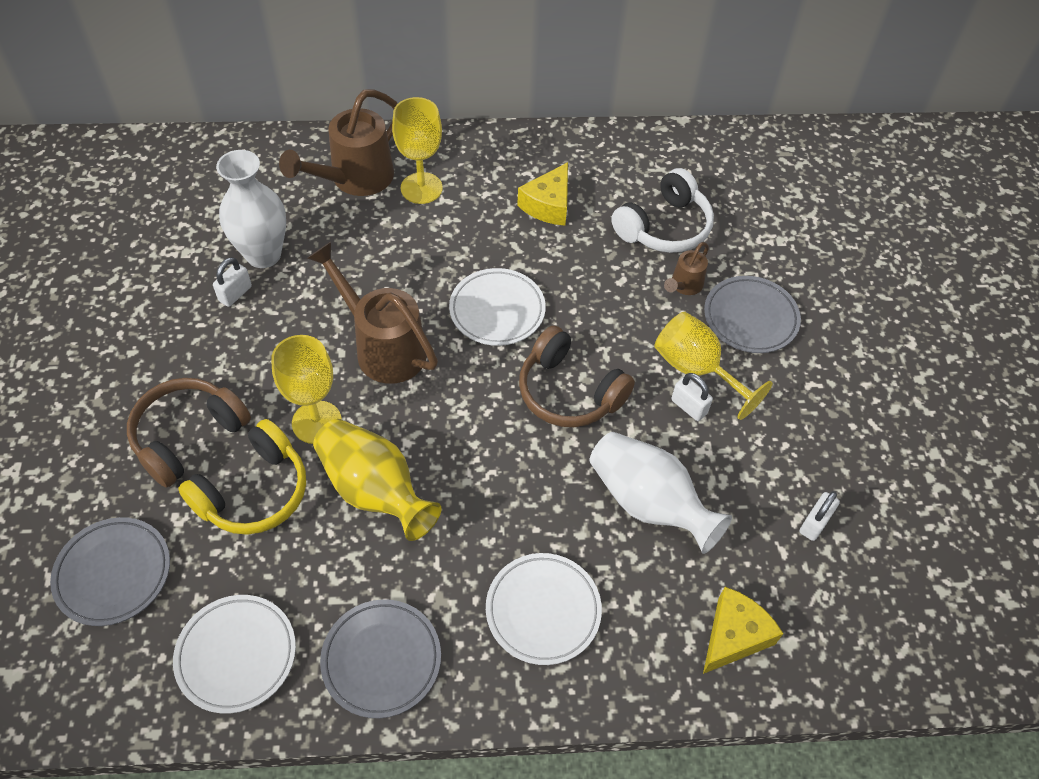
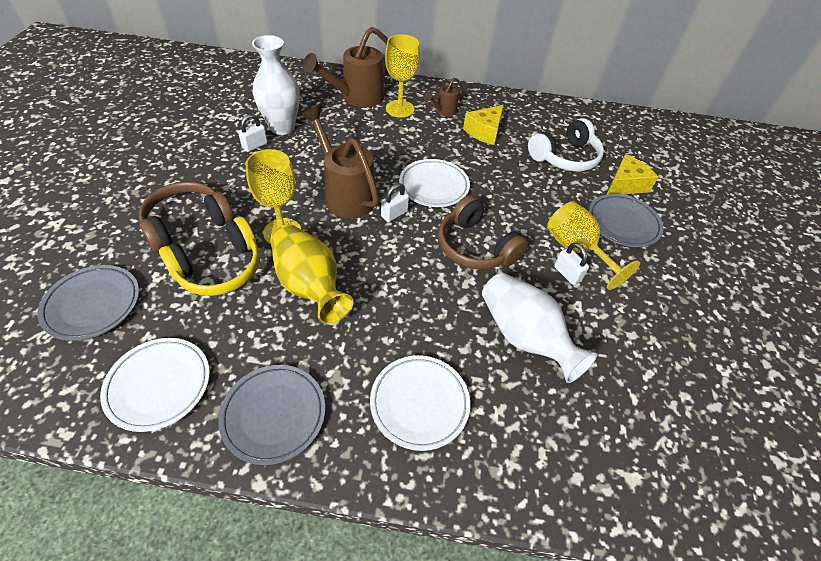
camera: 10 degrees right, 5 degrees down
(684, 286) = (574, 194): brown watering can -> brown watering can (444, 111)
(734, 636) = (583, 461): yellow cheese -> yellow cheese (625, 184)
(814, 523) = (663, 381): white padlock -> white padlock (394, 214)

